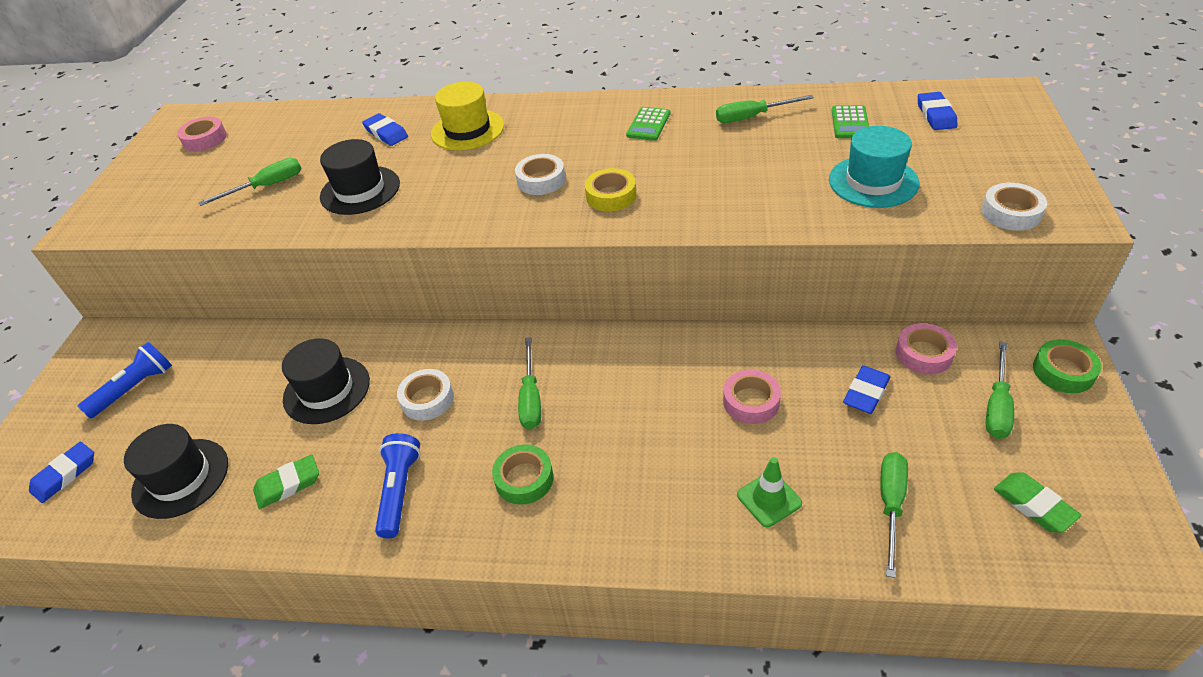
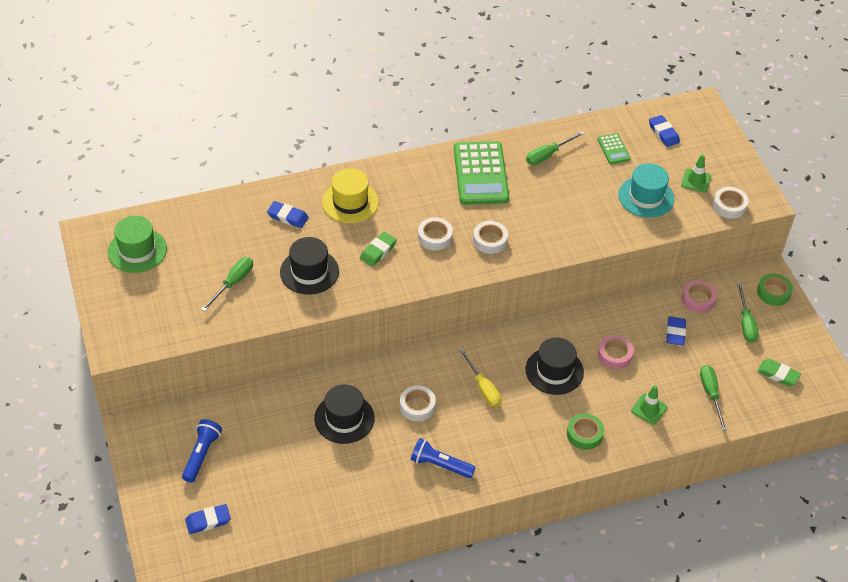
camera: 30 degrees left, 5 degrees up
(65, 475) = (208, 521): blue eraser -> blue eraser turned 60 degrees clockwise
(181, 478) = (292, 499): black hat -> black hat (554, 371)
(205, 139) = (137, 250): pink tape -> green hat
(288, 484) = (367, 482): green eraser -> green eraser (378, 251)
(400, 491) = (440, 465): blue flashlight -> blue flashlight turned 45 degrees counterclockwise
(524, 479) = (509, 437): green tape -> green tape (584, 434)
(531, 398) = (483, 388): green screwdriver -> yellow screwdriver
(611, 196) = (490, 240): yellow tape -> white tape
(648, 124) = (480, 174): green calculator -> green calculator, size x2.11
(964, 174) = (696, 181): none -> green traffic cone

